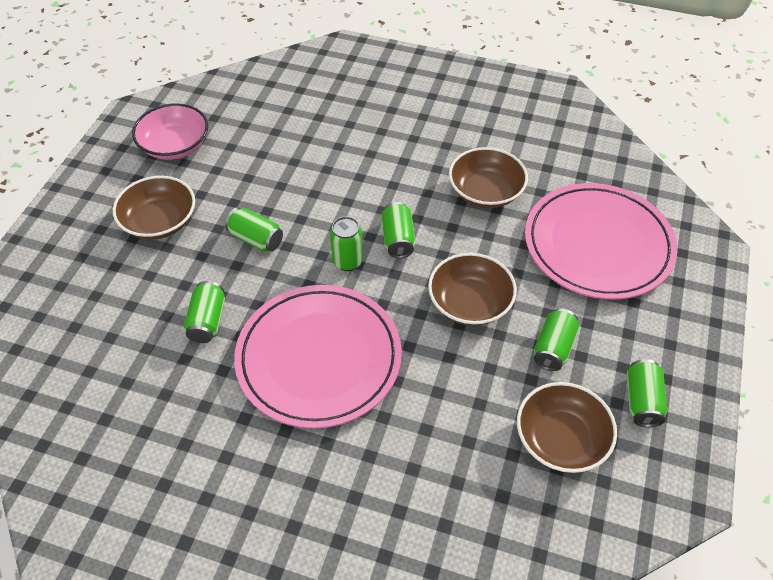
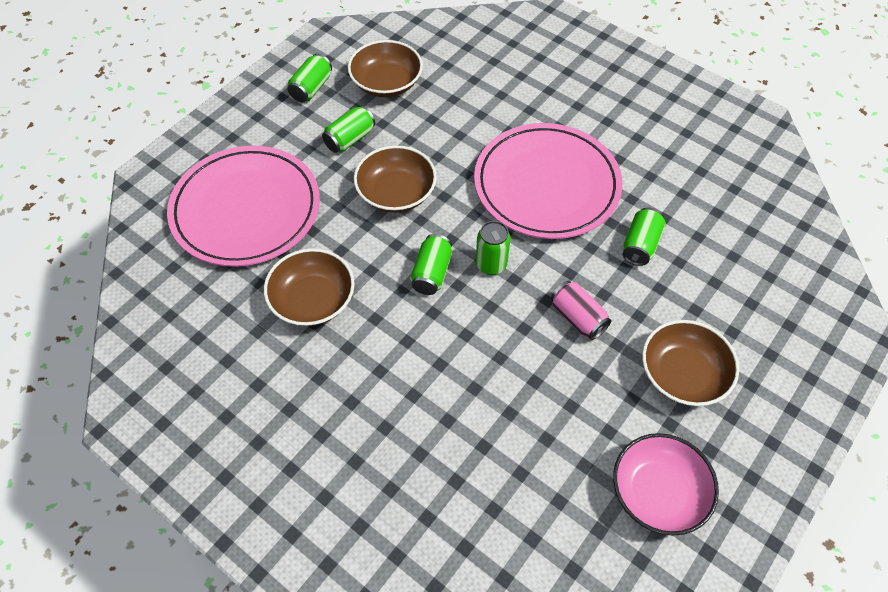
camera: 160 degrees left, 5 degrees up
(256, 239) = (577, 318): green can -> pink can

